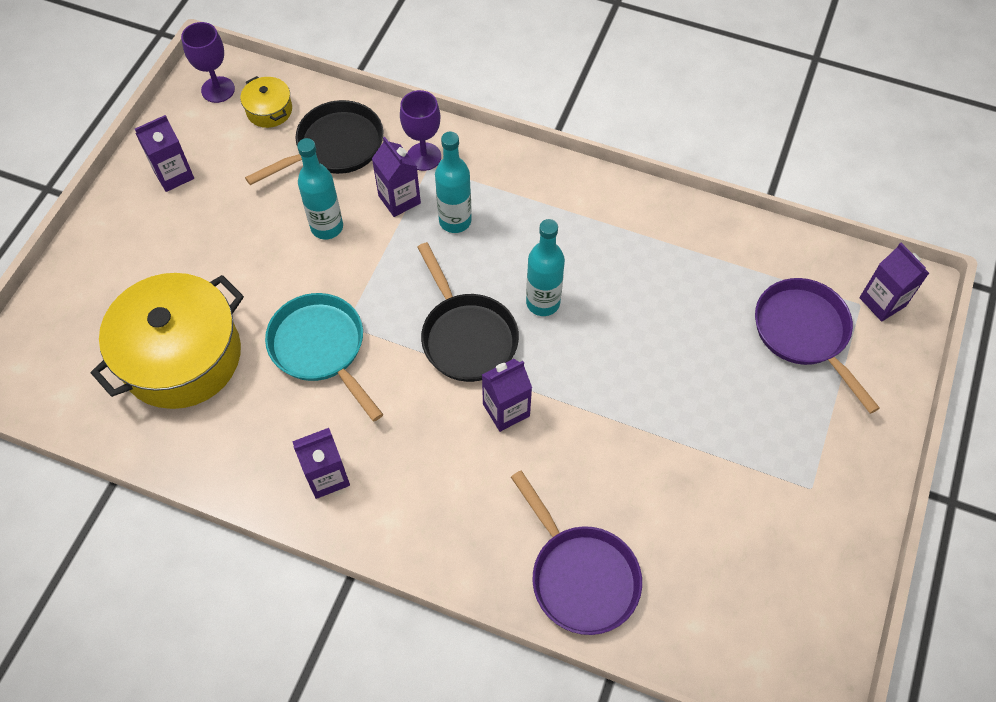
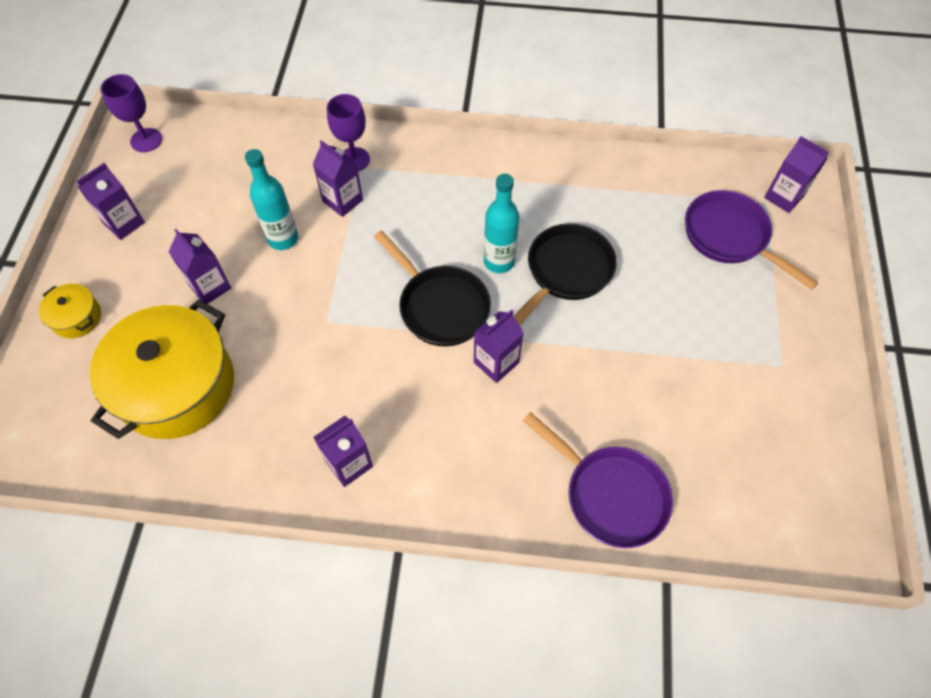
camera: 15 degrees left, 0 degrees up
(240, 261) = (210, 287): none -> purple carton
(269, 110) = (200, 148): yellow pot -> yellow pot (77, 317)
(321, 348) = (309, 347): turquoise pan -> none
(335, 147) = (270, 168): black pan -> black pan (566, 272)
(455, 221) = (399, 208): turquoise bottle -> none

